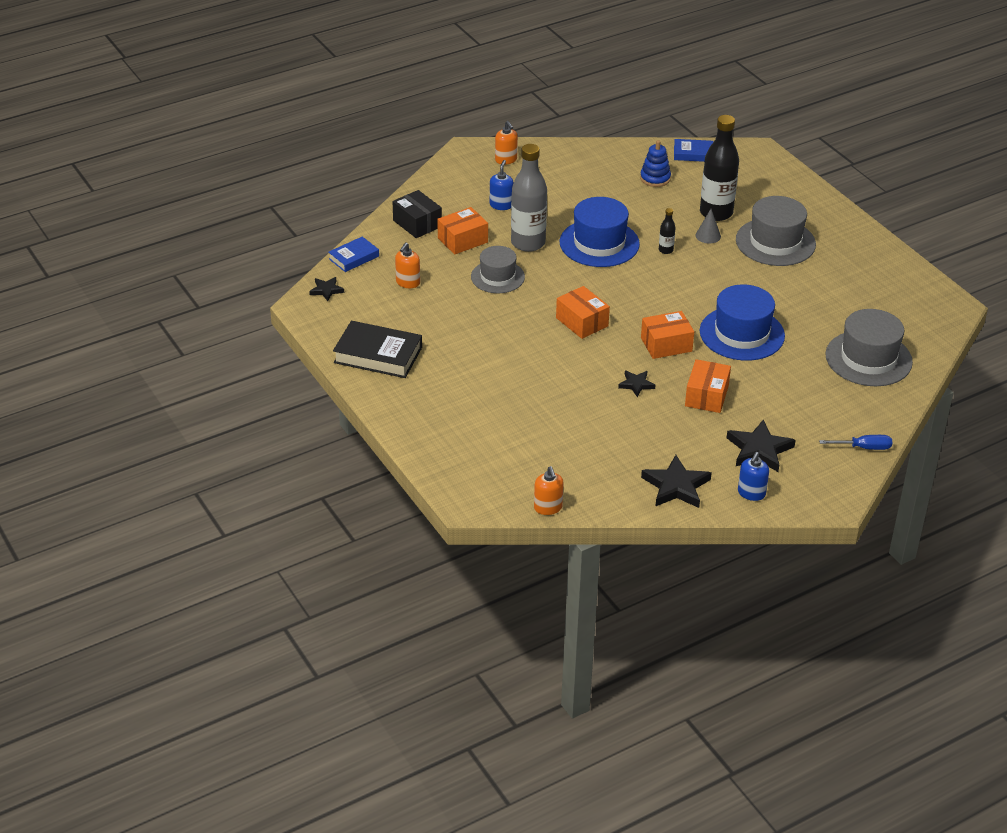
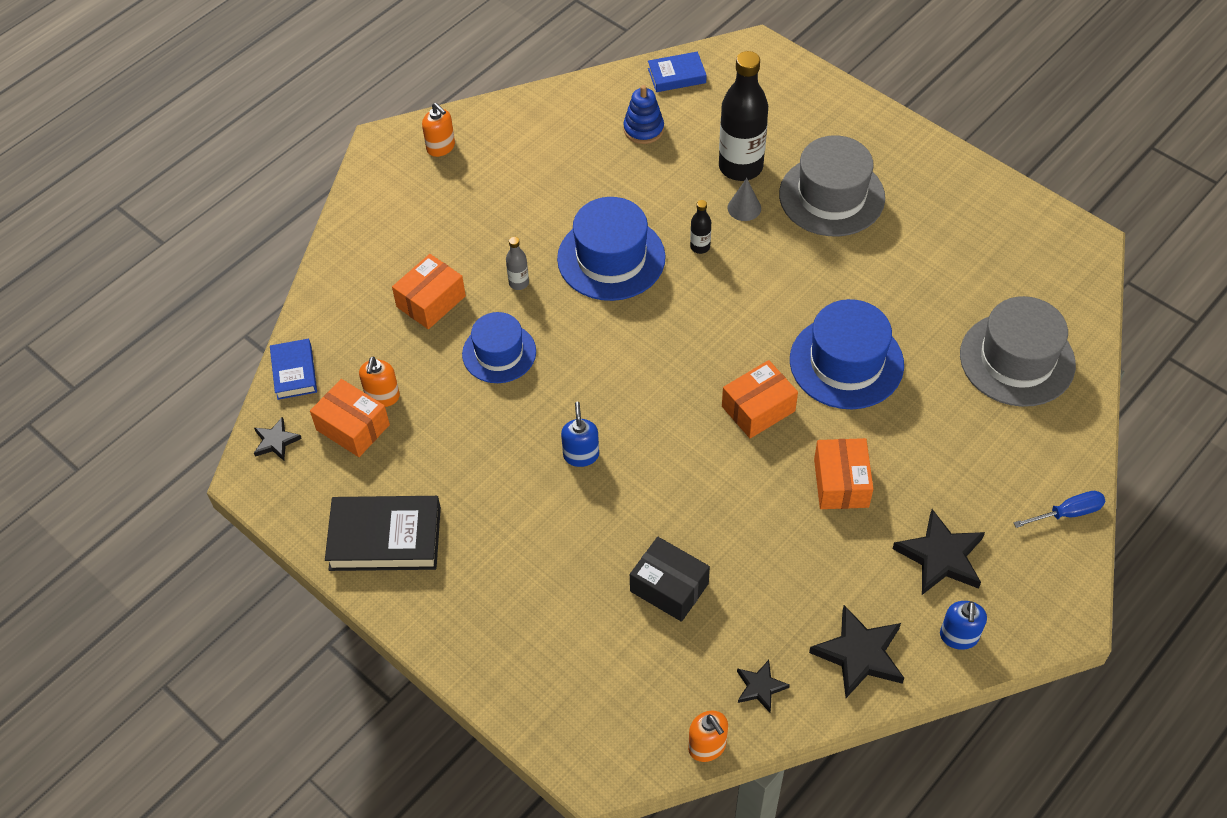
camera: 15 degrees left, 15 degrees up
(354, 257) = (294, 372): blue book -> blue book turned 45 degrees counterclockwise
(417, 223) = (360, 288): black box -> black box (669, 587)
(497, 277) = (499, 353): grey hat -> blue hat
(501, 205) = (461, 227): blue soap dispenser -> blue soap dispenser (581, 455)
(528, 243) = (519, 283): grey bottle -> grey bottle, size x0.43
(582, 322) = (636, 400): orange box -> orange box (353, 427)
(636, 384) = (744, 489): black star -> black star (760, 687)

